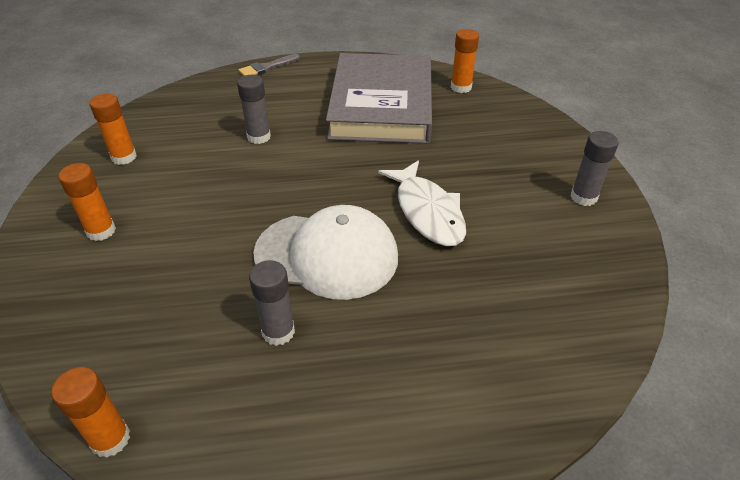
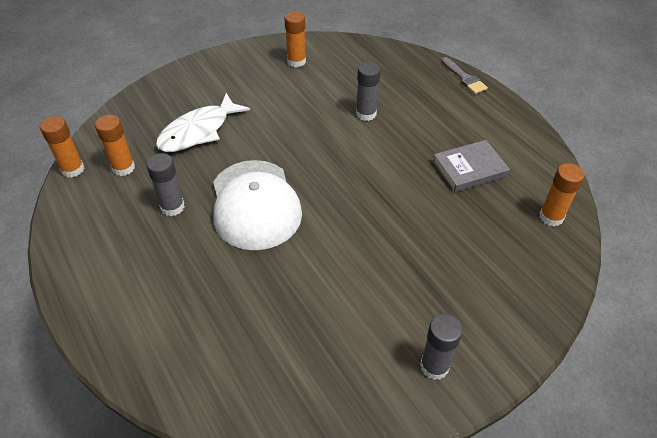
camera: 65 degrees right, 5 degrees up
(101, 231) = (221, 88): orange glue stick -> orange glue stick (123, 168)
(266, 67) = (464, 78): grey brush -> grey brush turned 150 degrees counterclockwise
(382, 105) = (469, 169): grey book -> grey book, size x0.47
(427, 212) = (338, 248): white fish -> white fish (198, 131)

